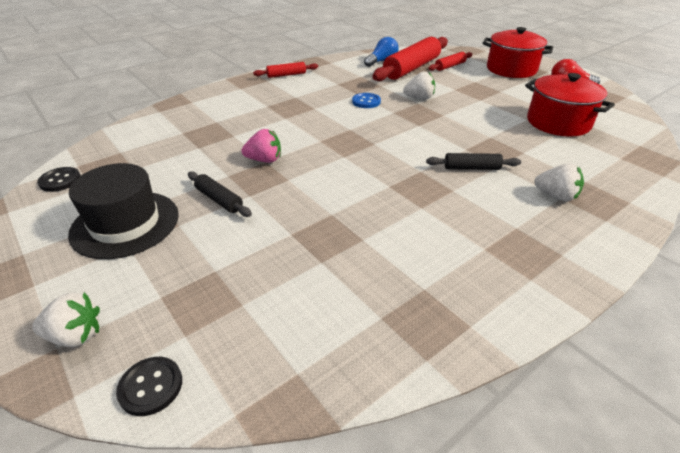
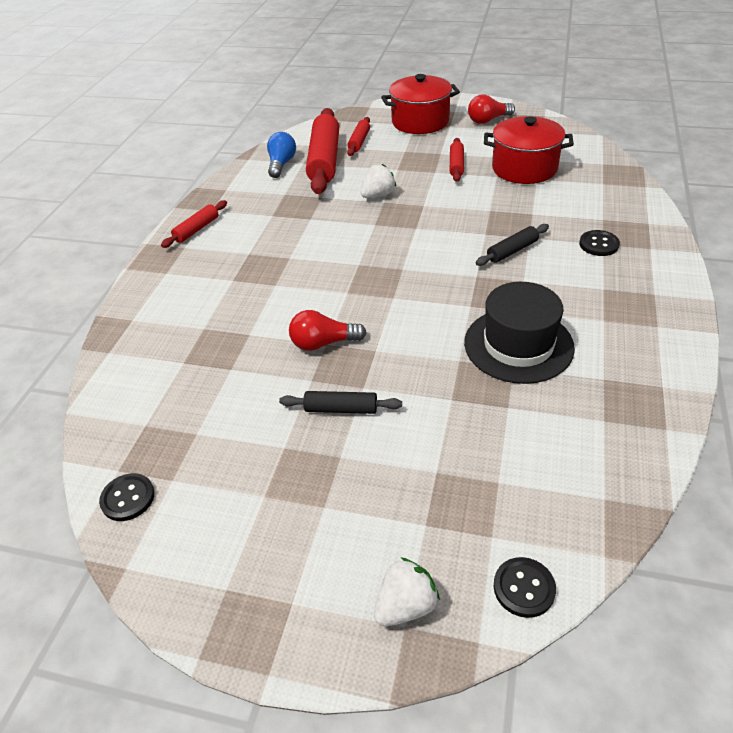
camera: 35 degrees left, 5 degrees up
(125, 224) = (285, 490): black hat -> black hat (518, 345)
(264, 160) = (323, 343): pink strawberry -> red light bulb
(366, 102) = (332, 224): blue button -> none
(503, 101) = (456, 165): none -> red rolling pin
(556, 196) = (598, 244): white strawberry -> black button

